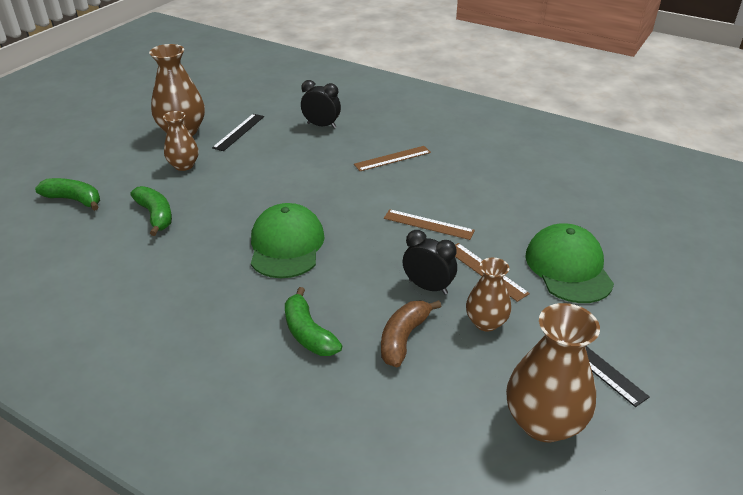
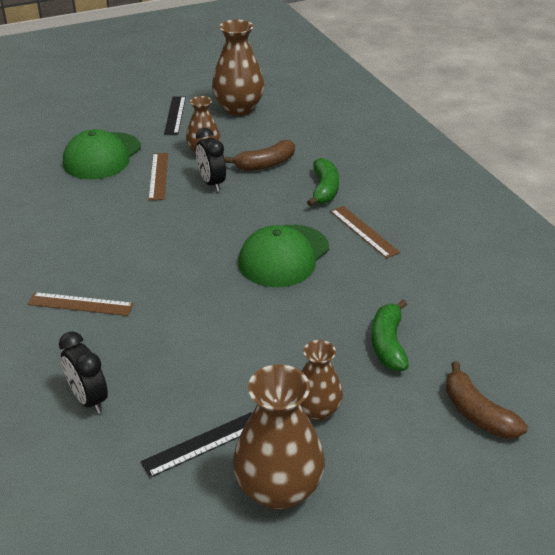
camera: 145 degrees left, 0 degrees up
(74, 200) = (477, 413): green banana -> brown banana
(428, 224) = (148, 223): brown ruler -> brown ruler (364, 231)

